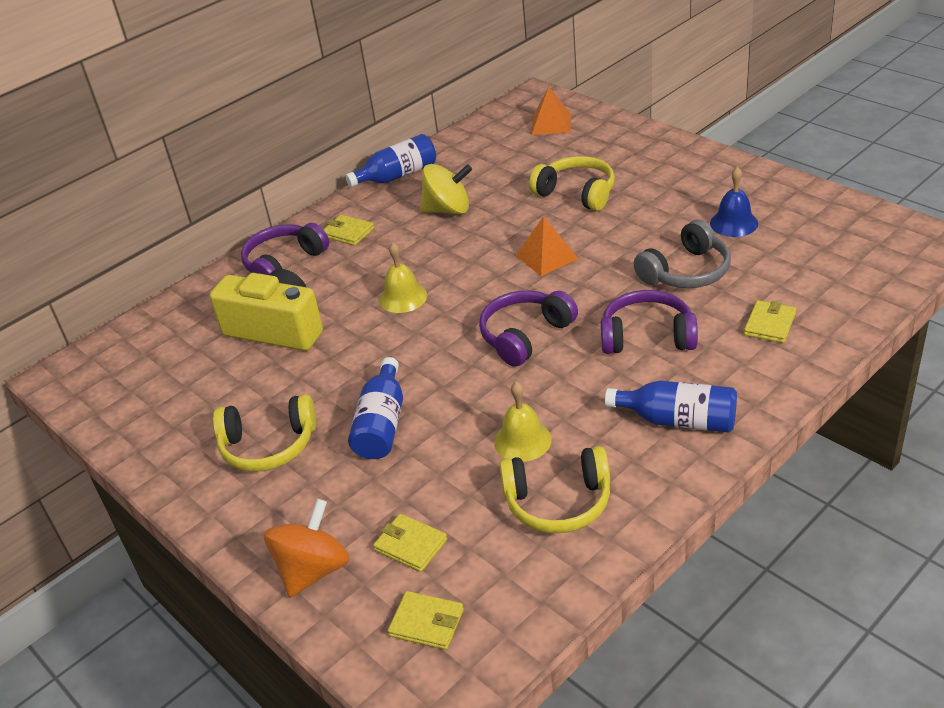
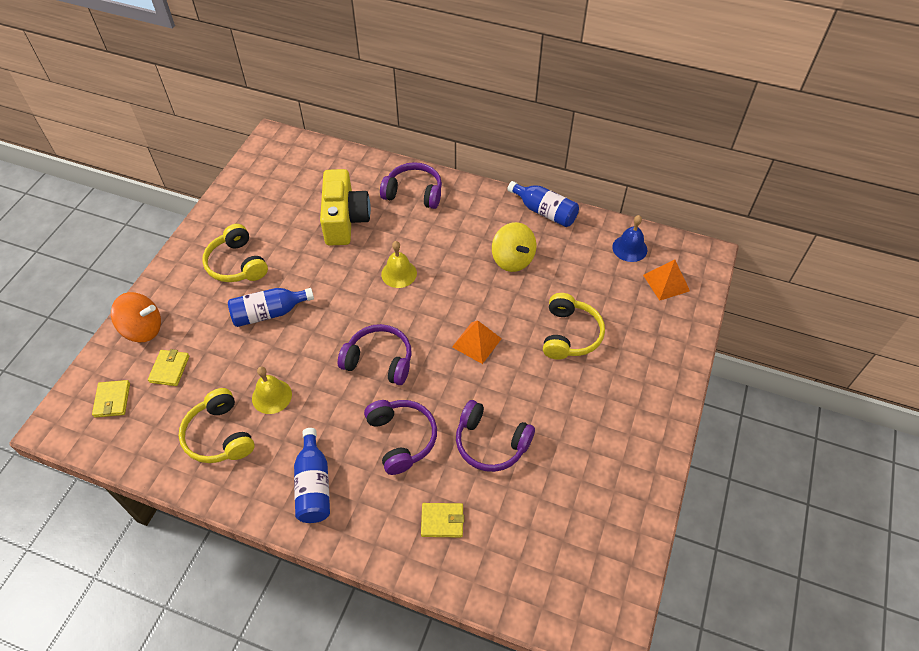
camera: 60 degrees right, 15 degrees up
(348, 233) = (461, 212): yellow wallet -> none
(686, 272) = (491, 443): grey headphones -> purple headphones
(734, 223) = (572, 461): blue bell -> blue bell (629, 248)

